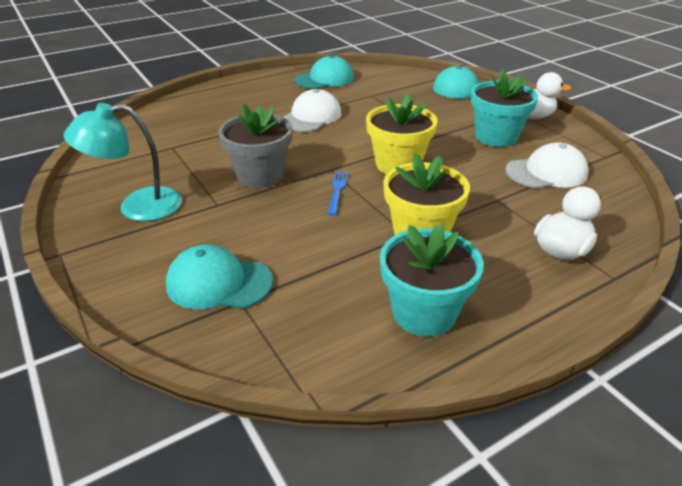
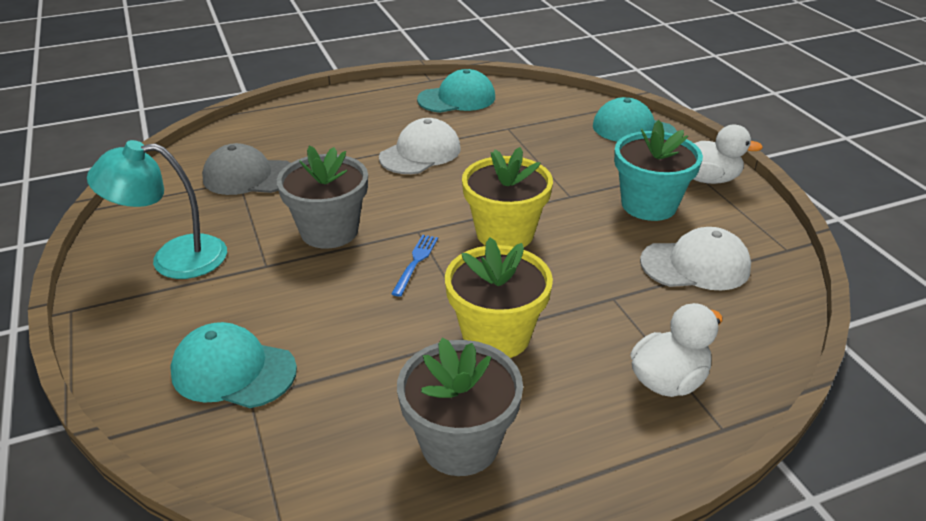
camera: 10 degrees right, 0 degrees up
(180, 143) = (249, 176): none -> grey cap
(424, 313) = (460, 443): turquoise flower pot -> grey flower pot

